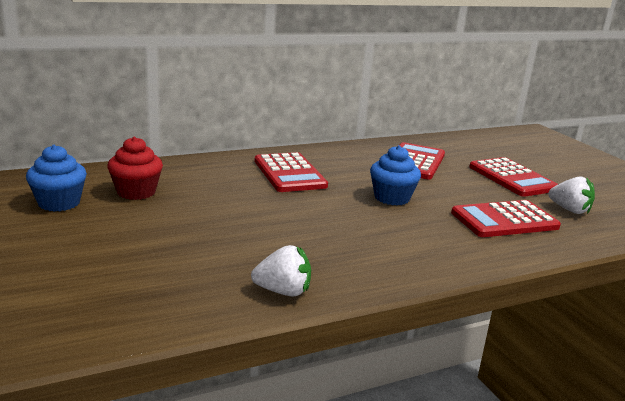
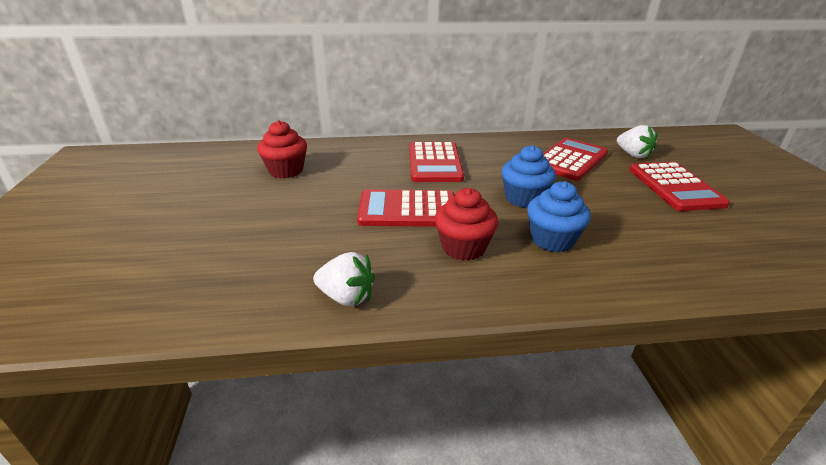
camera: 20 degrees right, 10 degrees up
(59, 203) = (217, 176): blue cupcake -> blue cupcake (552, 240)
(362, 242) = (463, 247): none -> red cupcake
(504, 220) = (641, 239): red calculator -> red calculator (407, 210)
(569, 210) = (732, 234): white strawberry -> white strawberry (633, 155)

